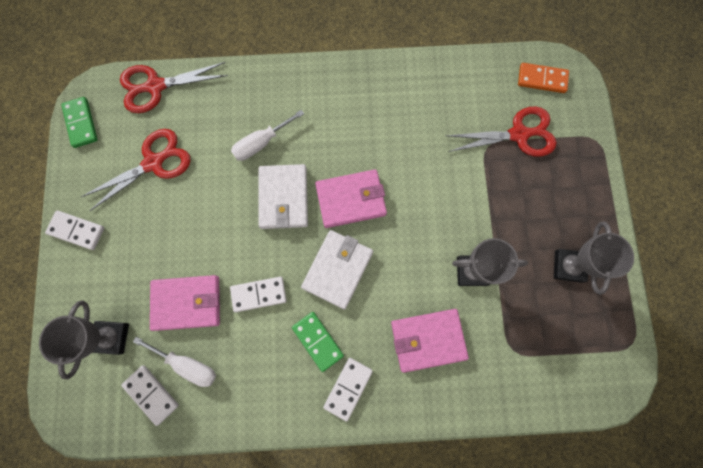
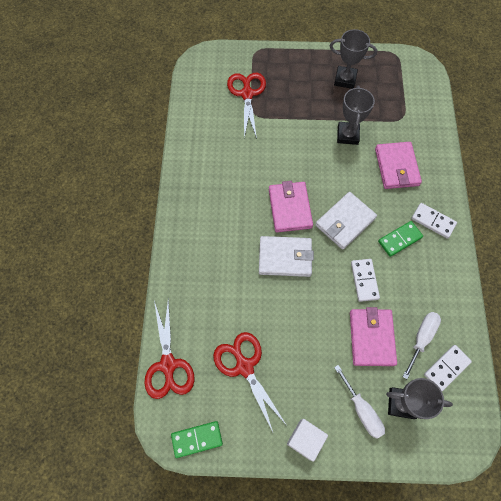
camera: 85 degrees left, 10 degrees down
(77, 231) = (305, 439): white domino -> white cube
(261, 143) = (235, 273): white screwdriver -> white screwdriver (361, 410)
(337, 269) = (345, 222): white wallet -> white wallet turned 75 degrees counterclockwise
(542, 79) = (205, 74): orange domino -> none

